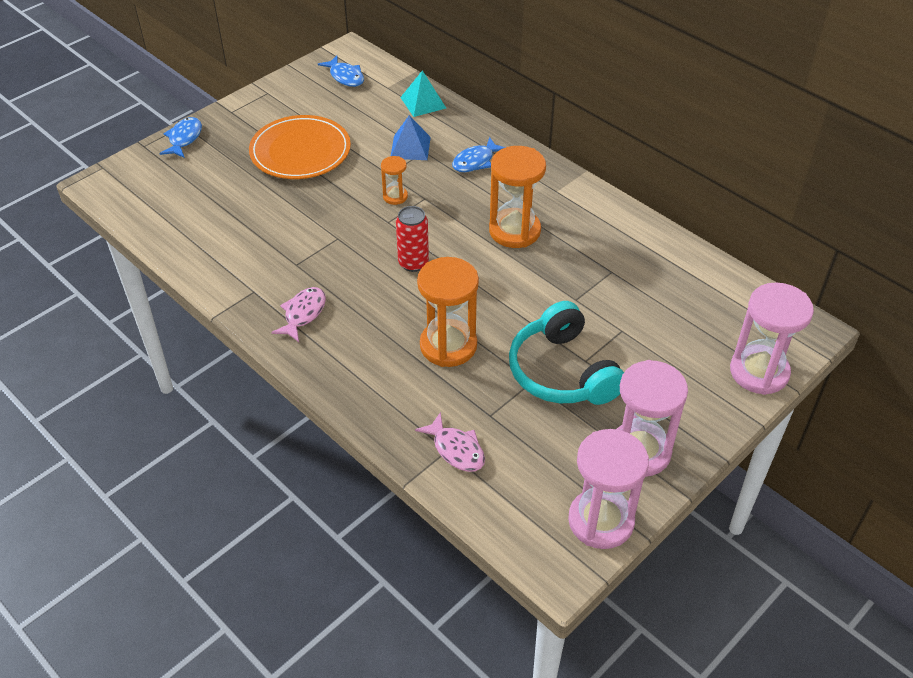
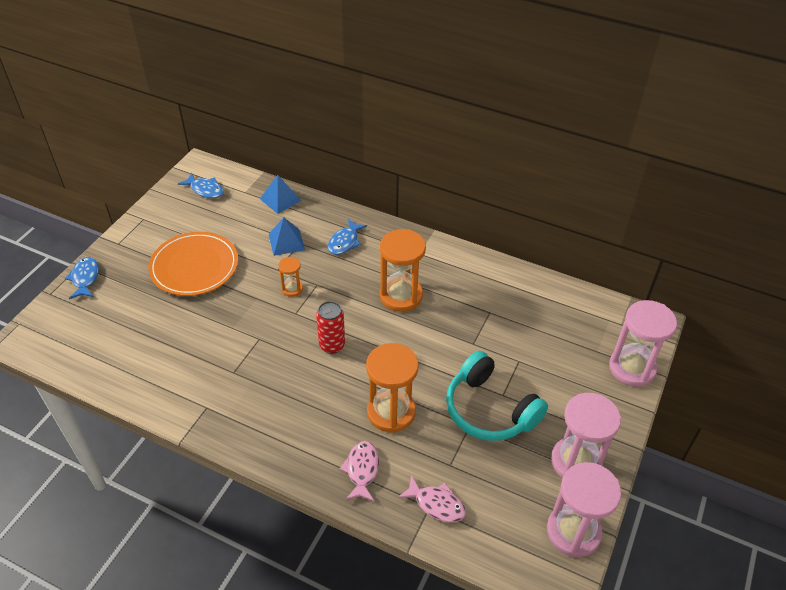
camera: 20 degrees left, 0 degrees up
(303, 314) = (258, 417): pink fish -> pink fish (362, 470)
(423, 102) = (280, 199): turquoise pyramid -> blue pyramid

